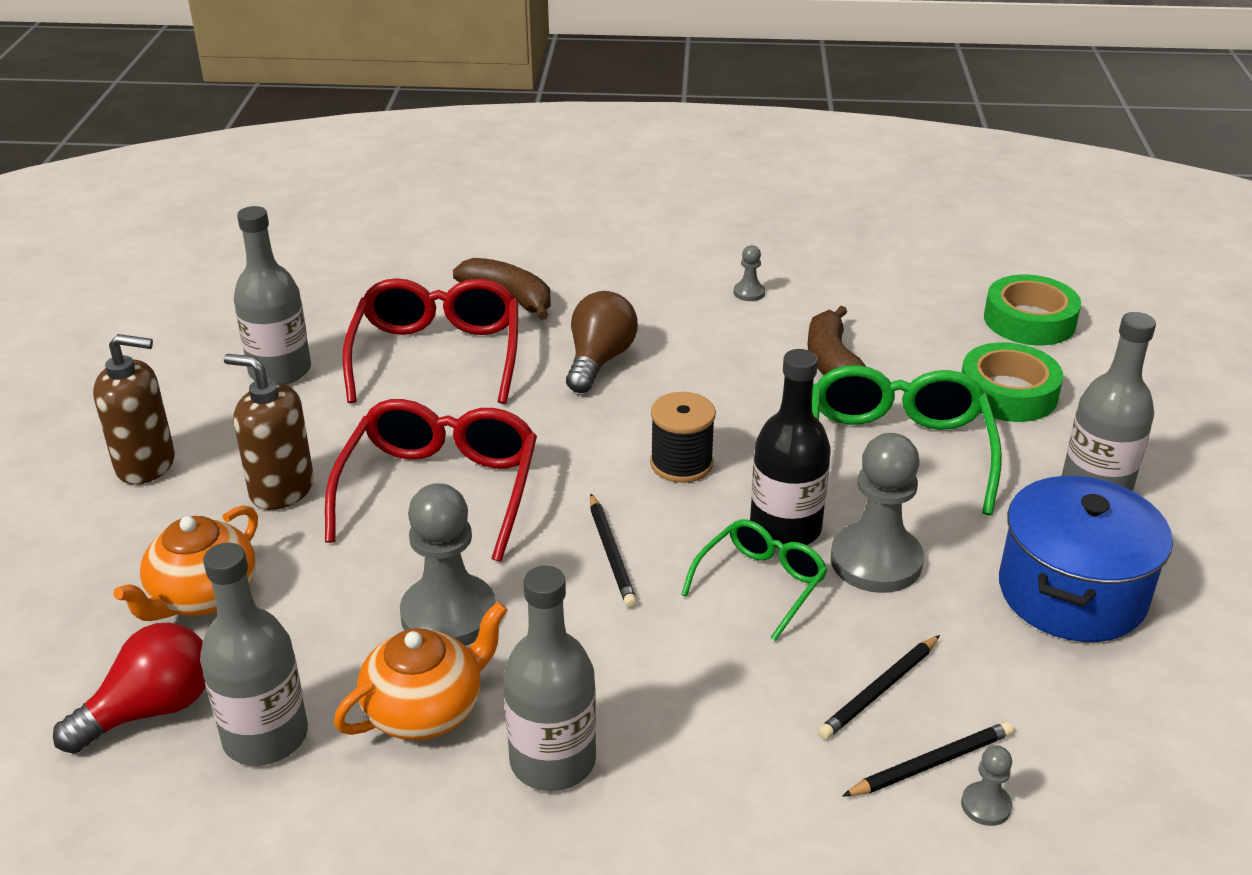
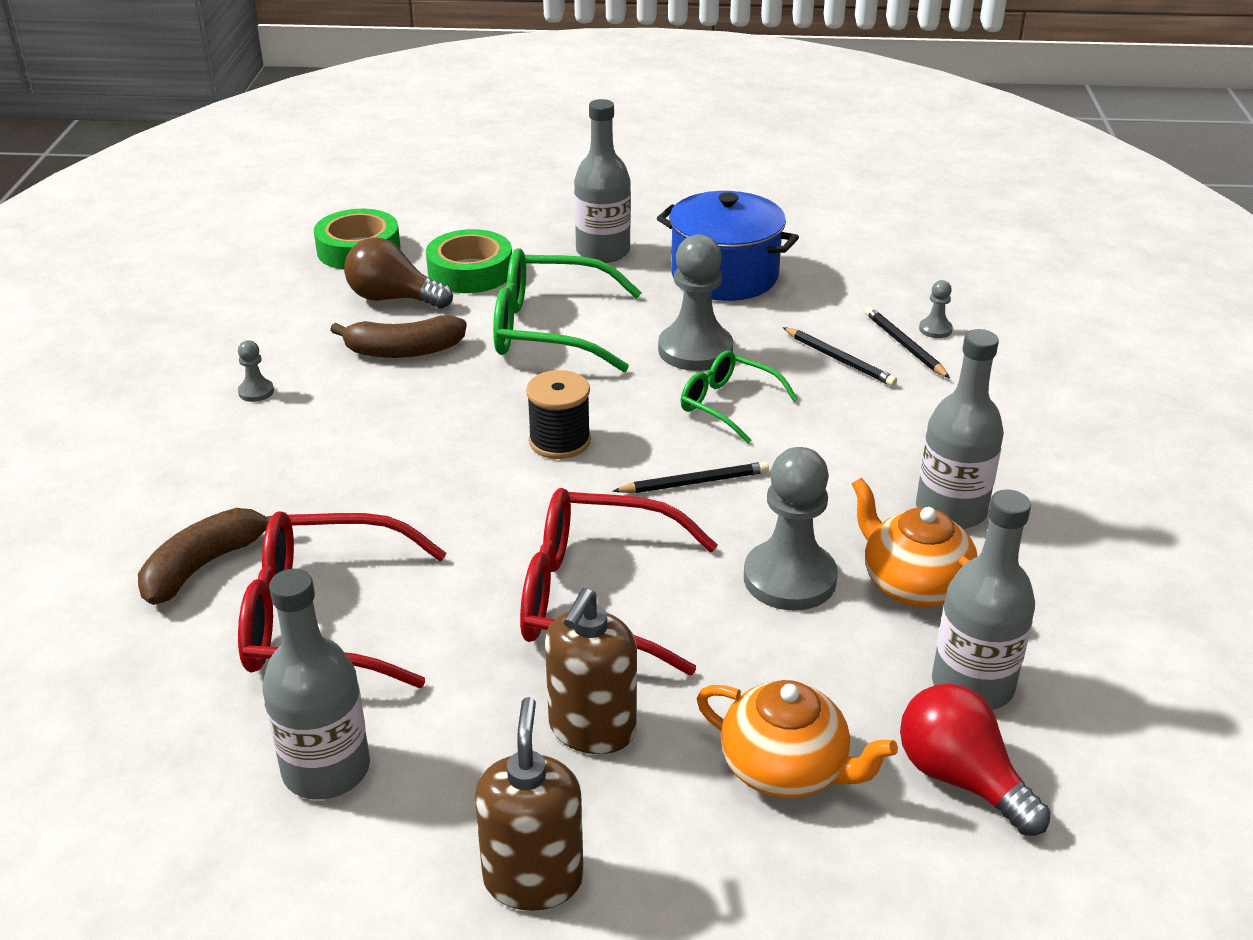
camera: 90 degrees left, 0 degrees up
(599, 361) = (366, 492): brown light bulb -> brown light bulb (393, 298)
(785, 528) = (655, 389): black bottle -> none

